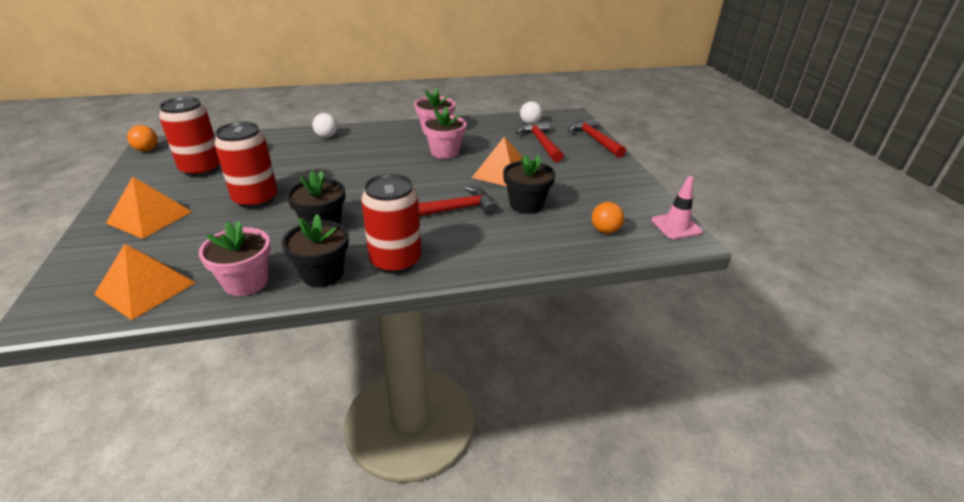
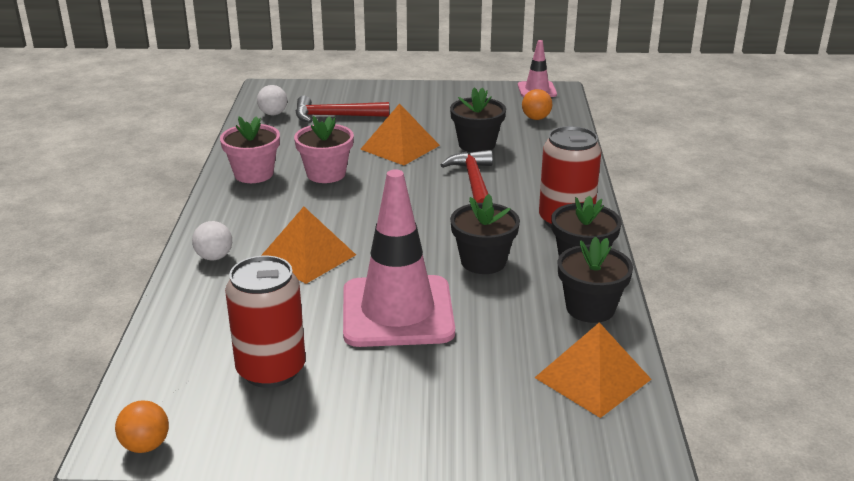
camera: 75 degrees left, 5 degrees down
(149, 217) = (416, 402): orange pyramid -> orange pyramid (307, 256)
(246, 282) = (590, 308): pink flower pot -> black flower pot
(256, 199) = (397, 312): red can -> pink traffic cone
(595, 140) = (345, 88): red hammer -> none

